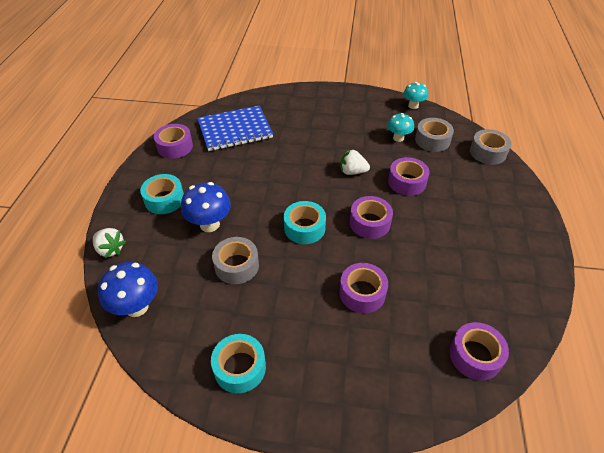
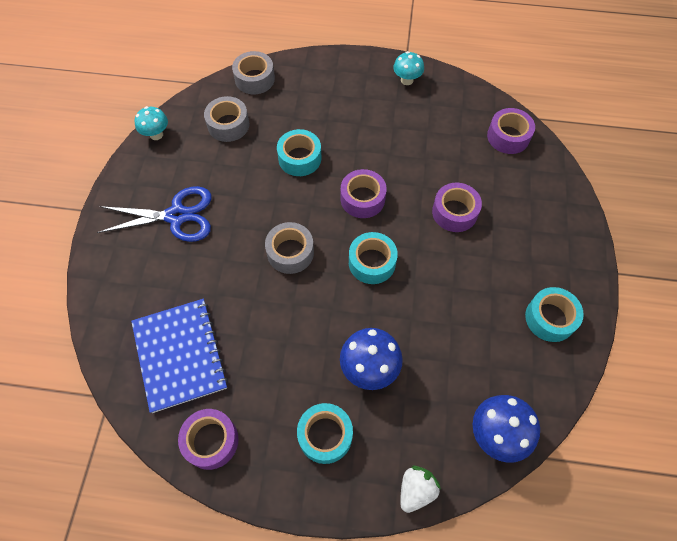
camera: 90 degrees left, 15 degrees up
(236, 265) = (430, 331): grey tape -> grey tape (290, 252)
(342, 121) = (177, 216): none -> blue scissors
(352, 172) = (280, 210): white strawberry -> none
(398, 138) = (220, 157): turquoise mushroom -> turquoise mushroom (407, 80)
(407, 182) = (299, 158): purple tape -> turquoise tape

